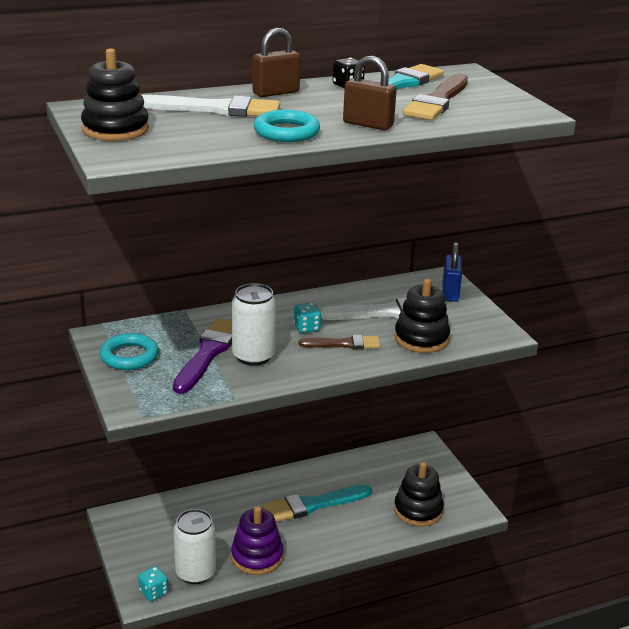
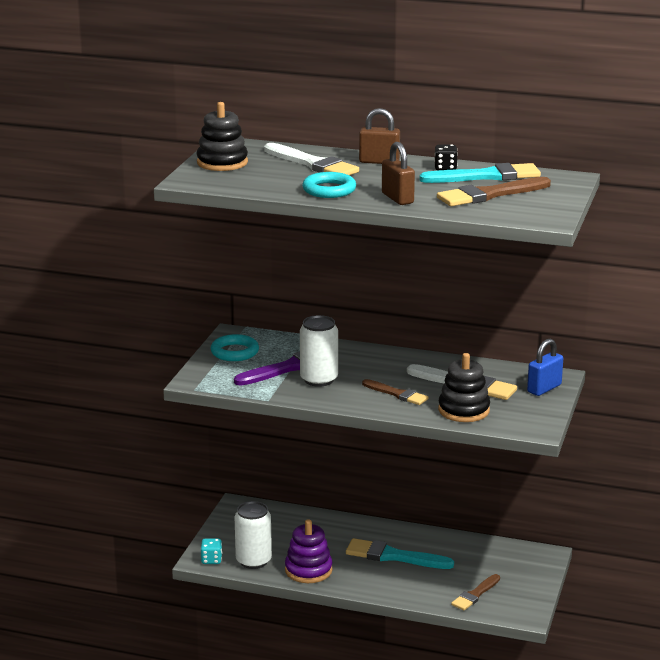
camera: 40 degrees right, 5 degrees down
(307, 328) = (386, 375): turquoise dice -> none
(418, 510) = (475, 594): black stacking toy -> brown brush

